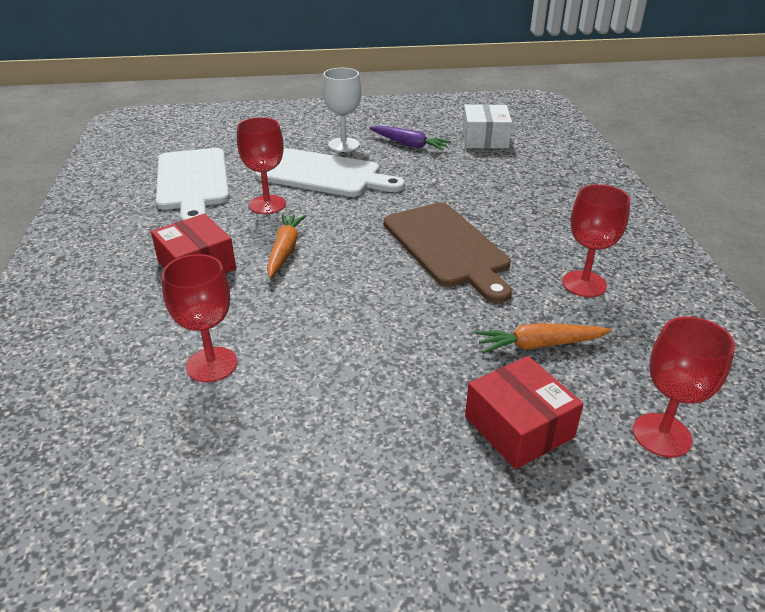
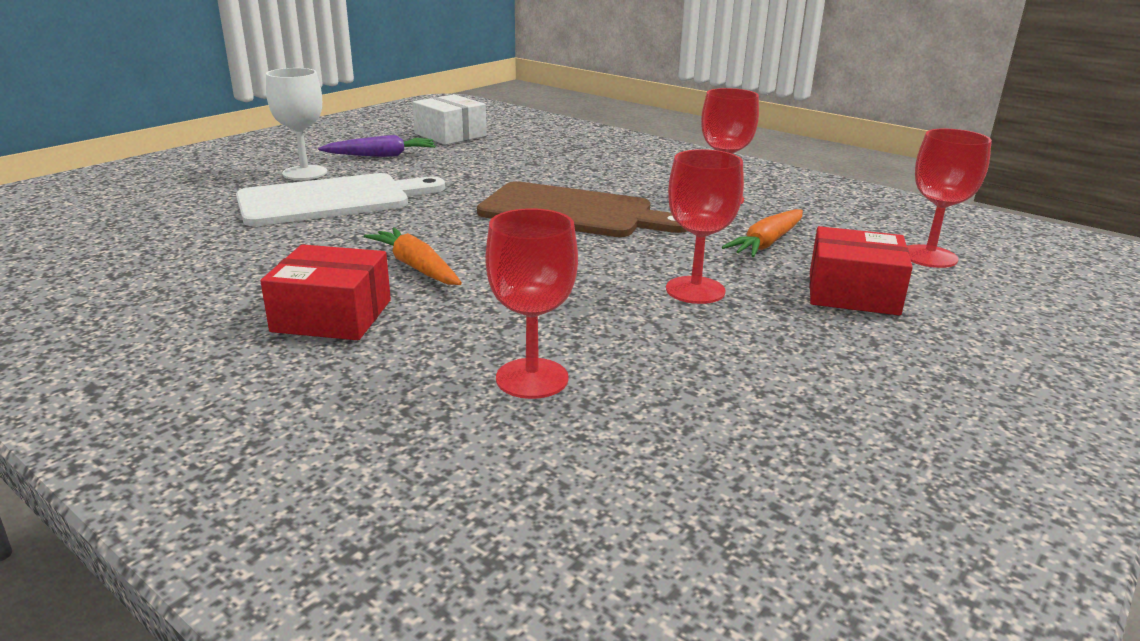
camera: 45 degrees left, 10 degrees down
(192, 182) = (159, 253): white cutting board -> none
(267, 205) = (313, 241): red goblet -> red goblet (695, 290)

